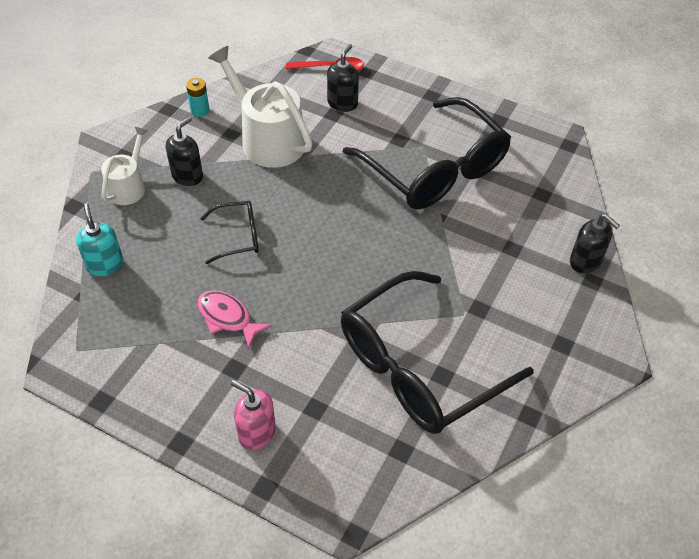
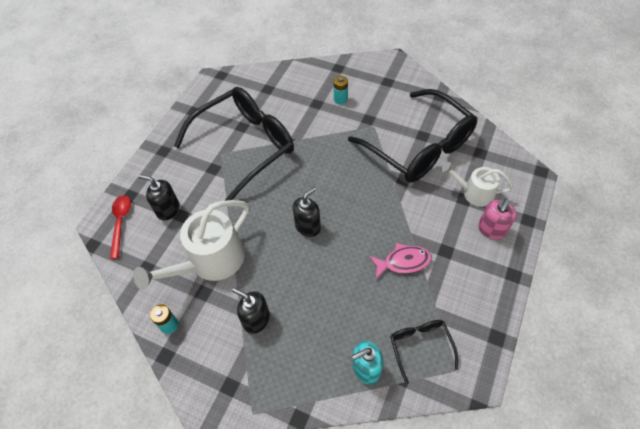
camera: 90 degrees left, 5 degrees up
(128, 186) = (271, 371): white watering can -> white watering can (474, 192)
(227, 318) = (403, 262): pink fish -> pink fish turned 135 degrees counterclockwise
(237, 237) = (323, 268): black glasses -> black glasses (420, 347)
(521, 278) = (340, 99): none -> turquoise battery
(585, 261) = (323, 70): black soap dispenser -> black soap dispenser (308, 226)

